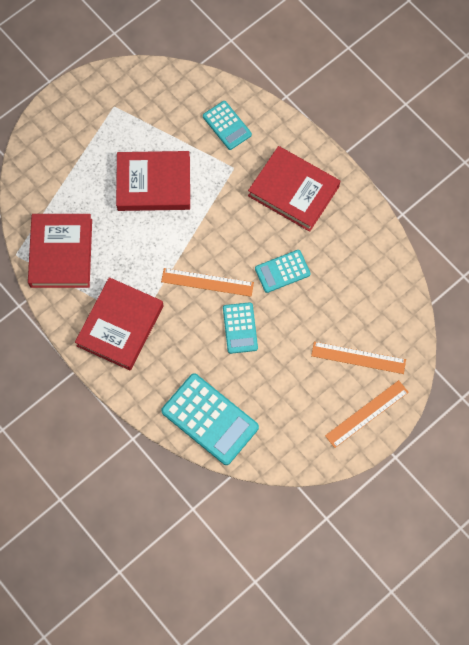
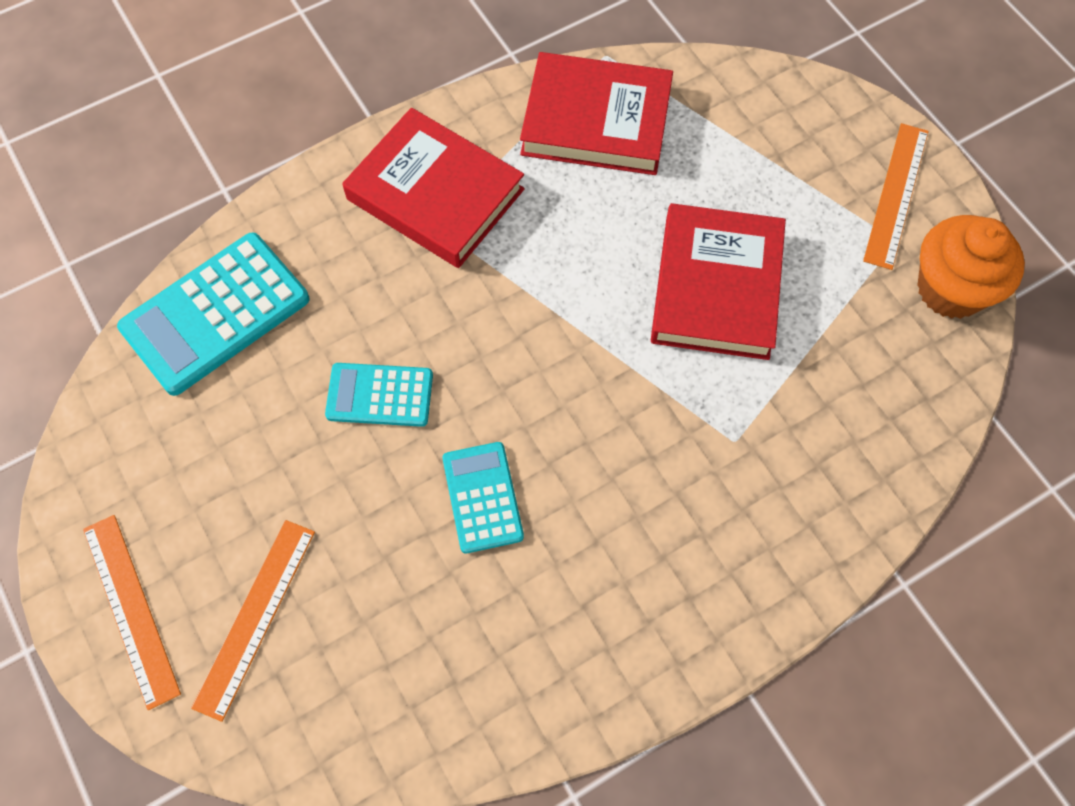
camera: 100 degrees right, 5 degrees down
(137, 81) = (950, 289): none -> orange cupcake
(207, 282) = (489, 351): orange ruler -> orange ruler (896, 195)
(227, 125) = (836, 444): turquoise calculator -> none
(293, 191) = (664, 555): red book -> none

